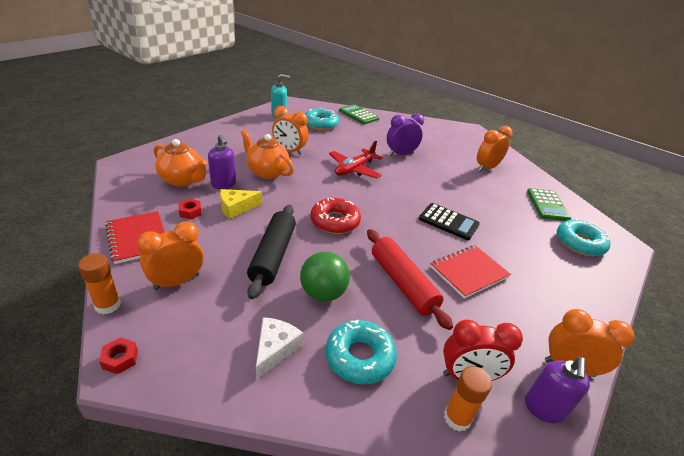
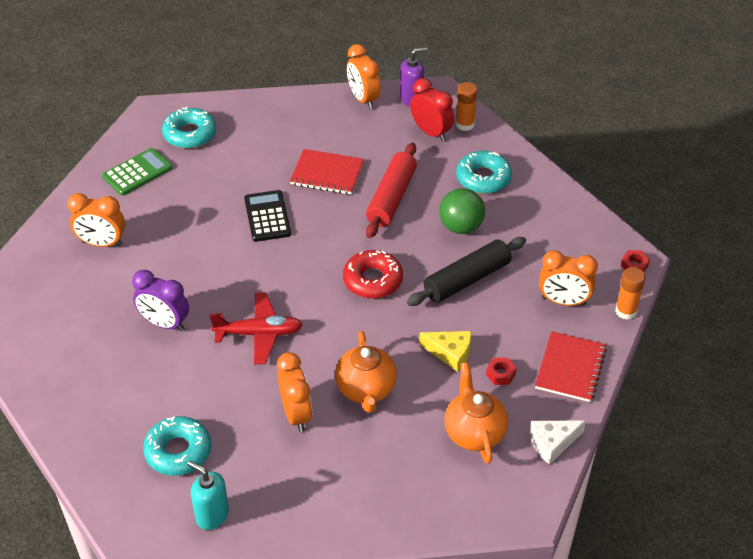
camera: 130 degrees left, 10 degrees up
(223, 184) = (434, 398): purple soap dispenser -> none
(275, 349) = (532, 213): white cheese -> white cheese (552, 443)
(358, 115) = (86, 442): green calculator -> none

